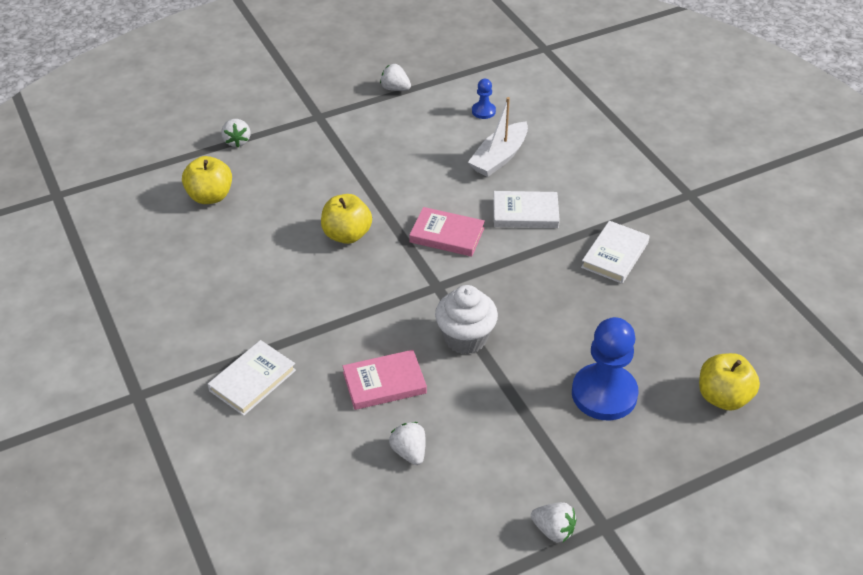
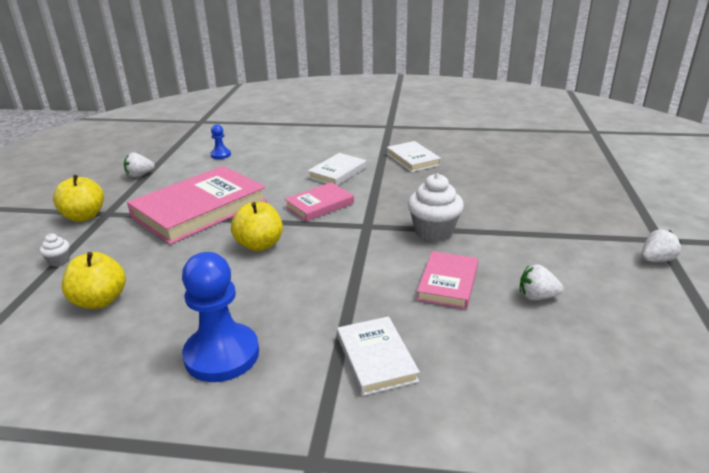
camera: 55 degrees left, 15 degrees down
(237, 141) = (59, 261): white strawberry -> white cupcake
(371, 164) = (200, 209): none -> pink book
(499, 157) = (273, 164): white boat -> none
(604, 394) = (534, 201): blue pawn -> blue pawn (222, 355)
(723, 397) = (565, 168): yellow apple -> yellow apple (84, 216)

